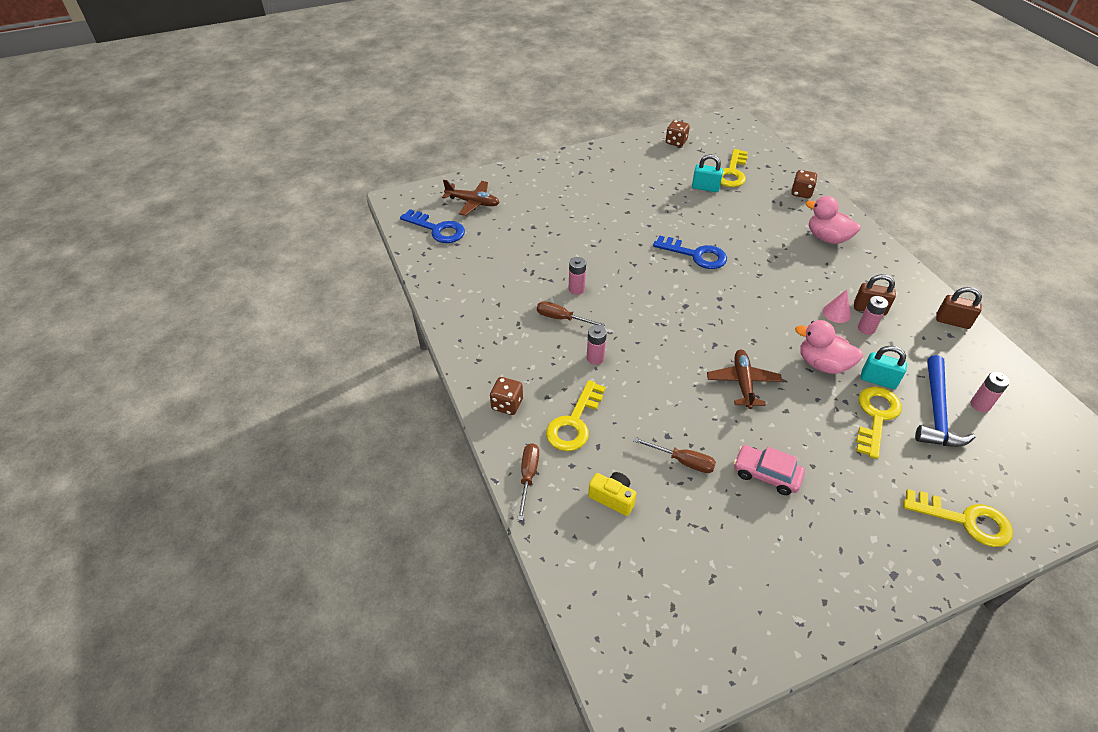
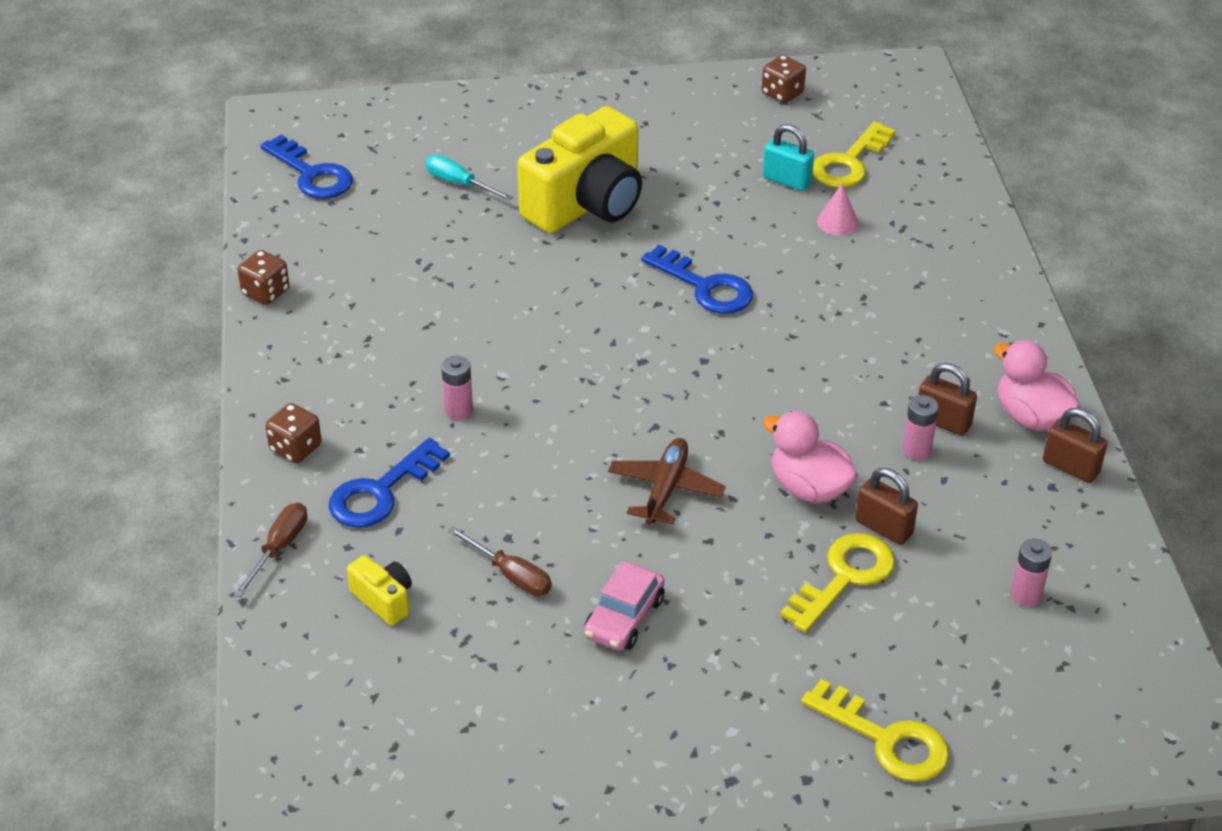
camera: 15 degrees right, 5 degrees down
(473, 202) = (387, 141): brown plane -> none
(526, 220) = (459, 183): none -> turquoise screwdriver
(562, 318) = (438, 344): brown screwdriver -> none
(574, 422) = (381, 492): yellow key -> blue key
(576, 289) = (483, 304): pink battery -> none
(604, 219) = (587, 204): none -> yellow camera
(766, 474) = (624, 617): pink car -> pink car turned 105 degrees counterclockwise
(801, 193) = (950, 217): brown dice -> brown dice (266, 292)
(827, 238) = (946, 299): pink duck -> pink duck (1031, 417)
(836, 313) = (883, 418): pink cone -> pink cone (837, 222)
(878, 380) = (883, 528): turquoise padlock -> brown padlock
(936, 412) = (947, 590): blue hammer -> none

